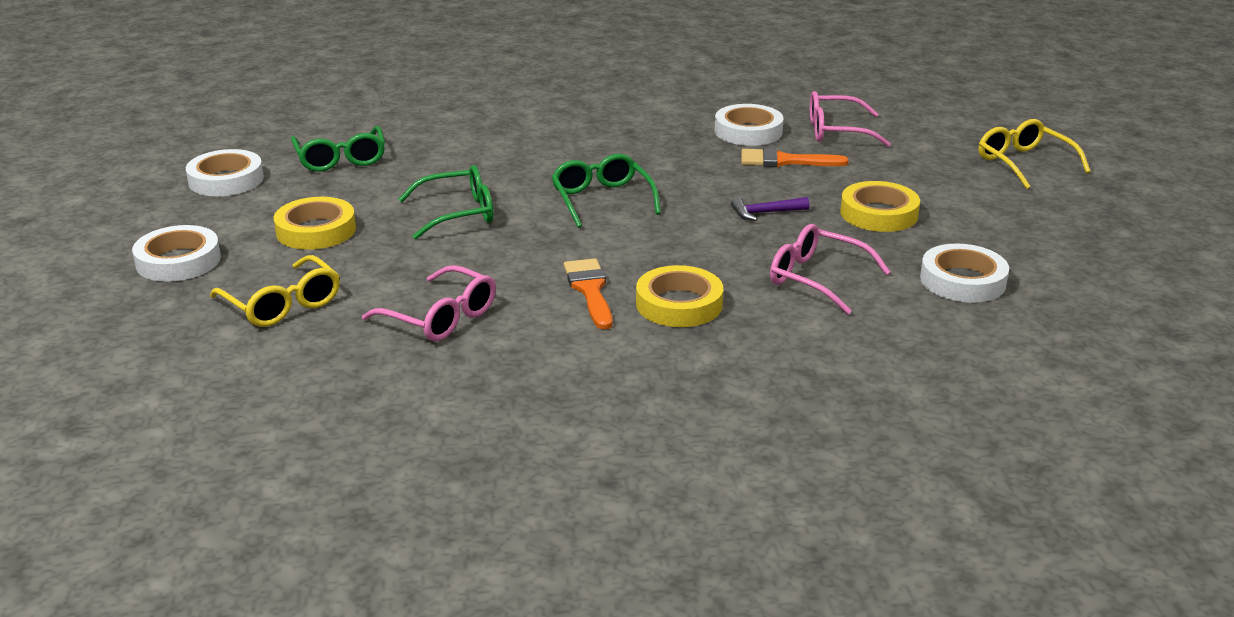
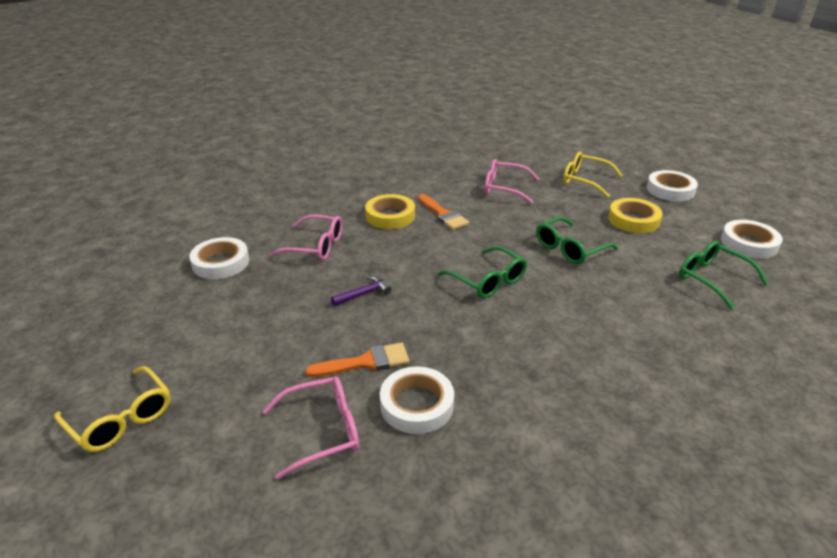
camera: 160 degrees right, 5 degrees up
(879, 213) = (275, 312): yellow tape -> none

